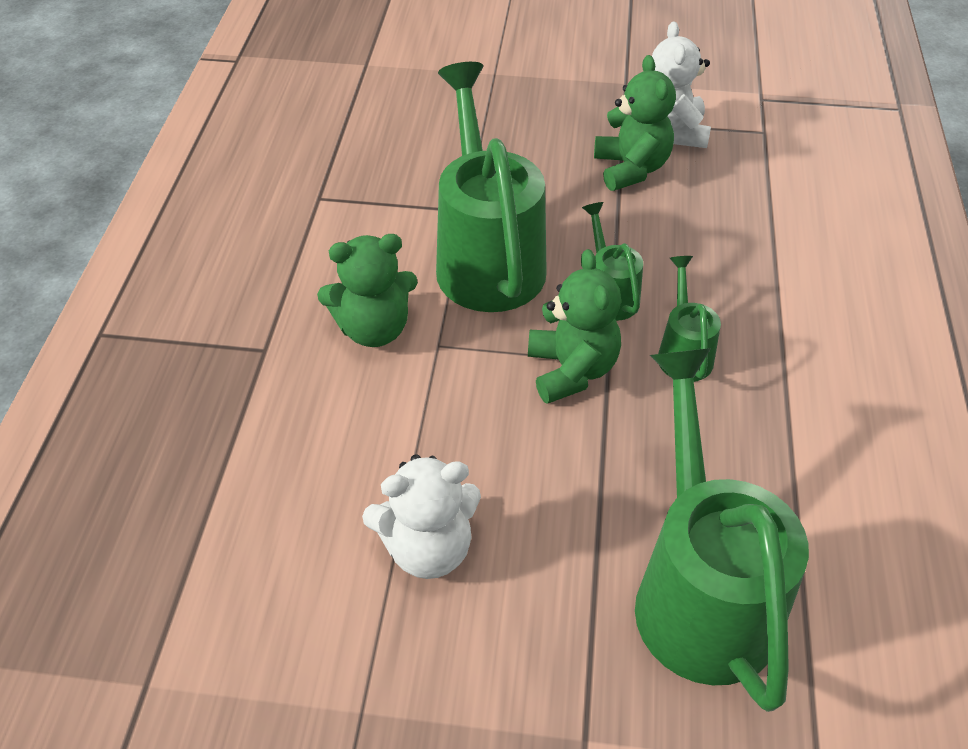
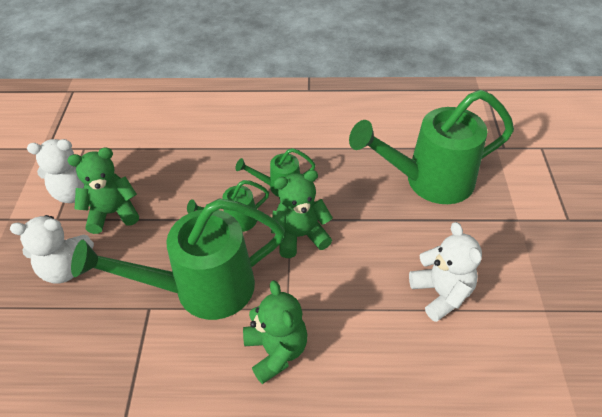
camera: 95 degrees left, 0 degrees up
(539, 137) = (66, 268): none -> white teddy bear

